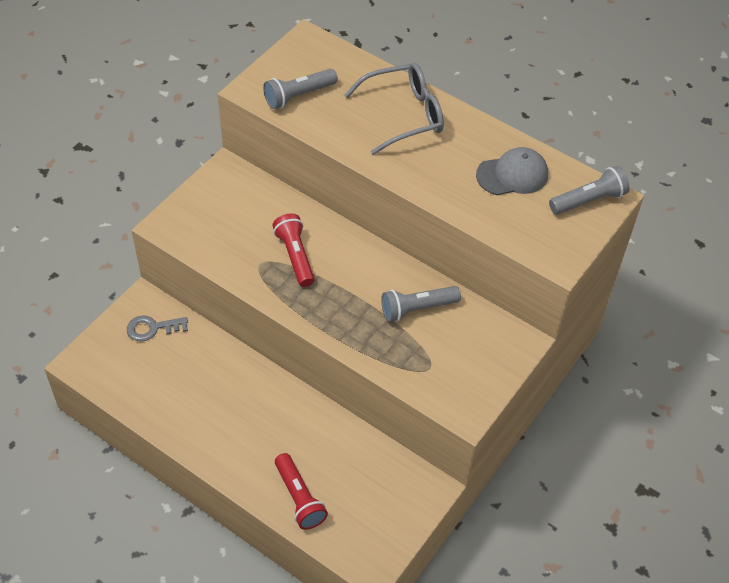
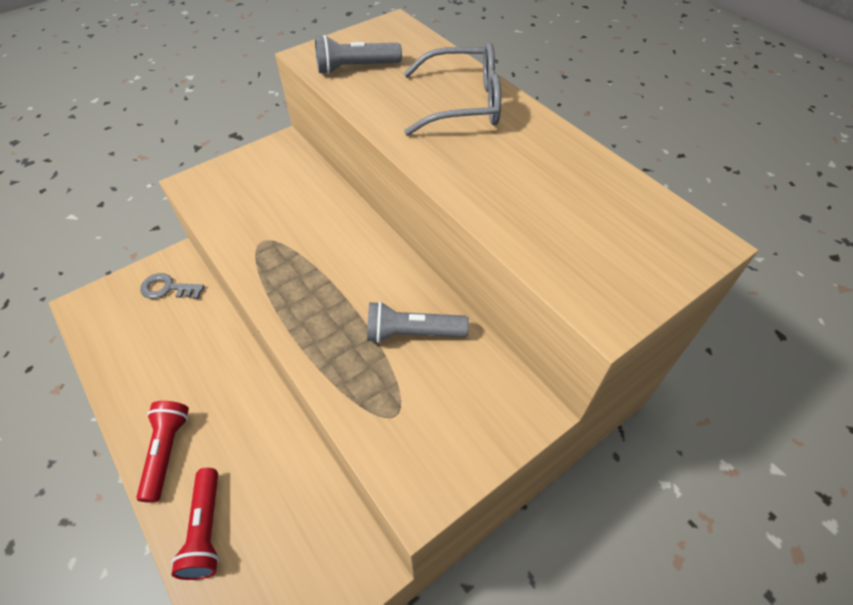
camera: 20 degrees right, 0 degrees up
(295, 256) = (303, 241): red flashlight -> red flashlight (167, 452)
(512, 175) = (573, 189): grey cap -> none
(588, 200) = (672, 240): grey flashlight -> none

